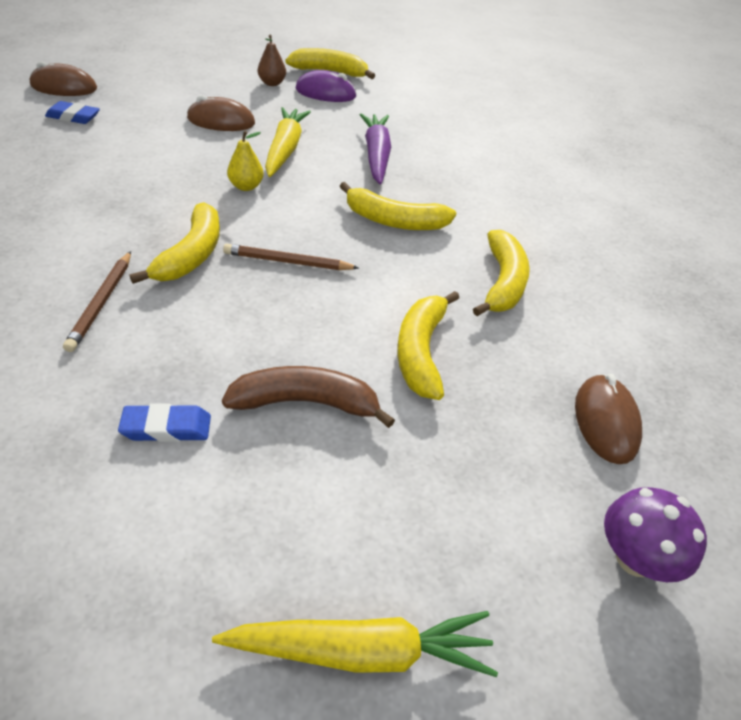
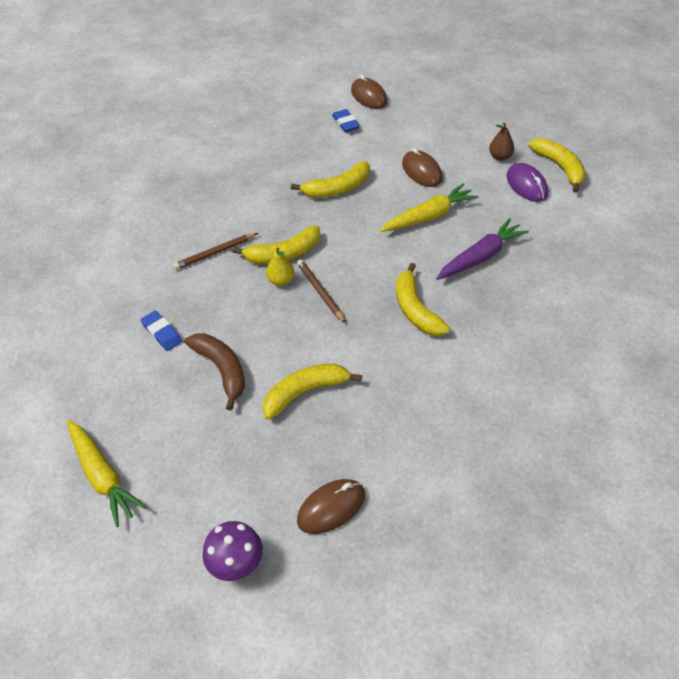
camera: 60 degrees right, 5 degrees up
(246, 186) = (368, 229): yellow pear -> yellow pear (281, 280)
(503, 282) = (413, 395): yellow banana -> yellow banana (337, 189)

